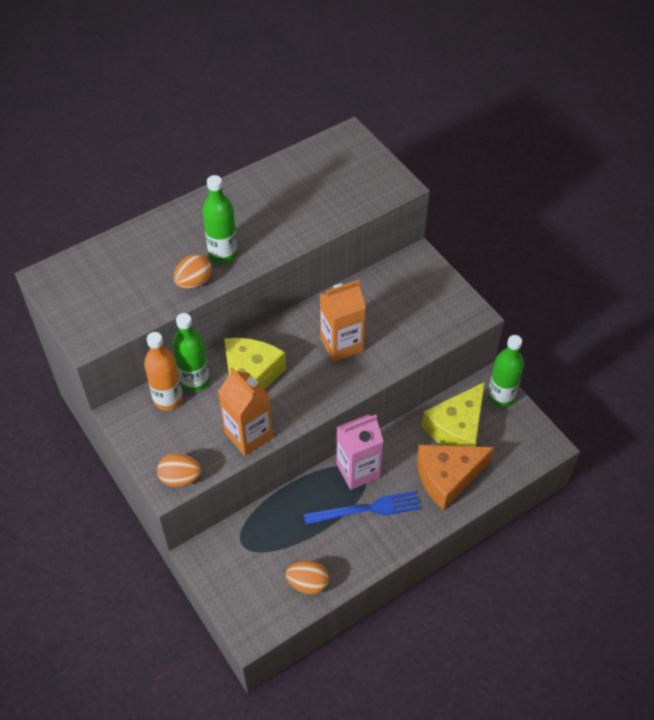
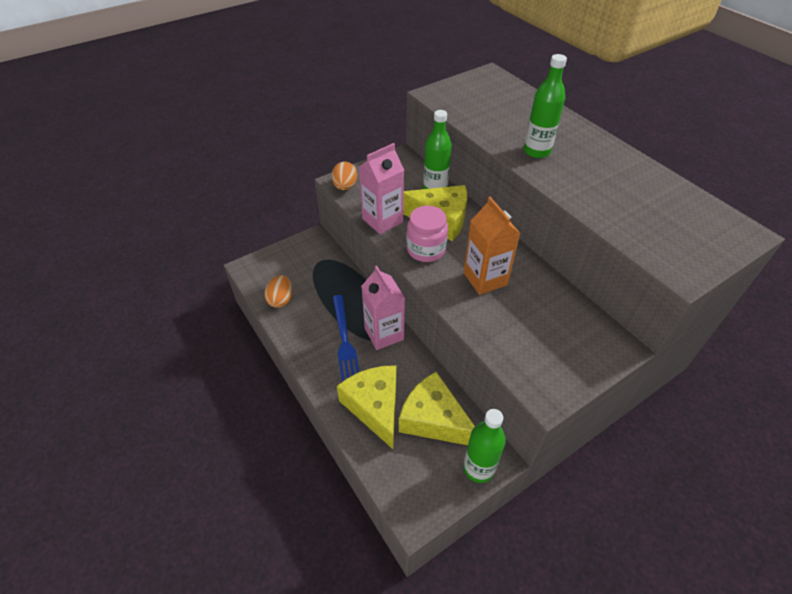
camera: 90 degrees right, 5 degrees down
(168, 399) = (416, 177): orange bottle -> none
(194, 282) = (499, 137): orange egg -> none
(248, 435) = (382, 220): orange carton -> pink carton
(298, 393) = (426, 249): none -> pink jar
(447, 477) = (375, 407): orange cheese -> yellow cheese

